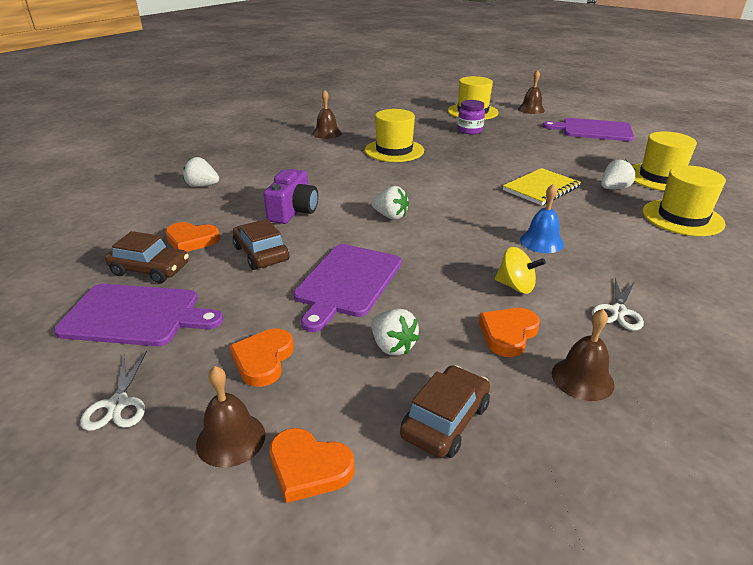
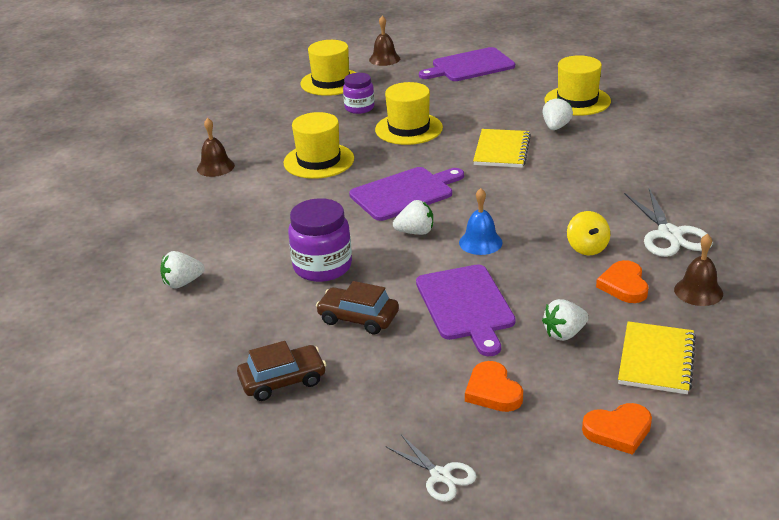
camera: 35 degrees left, 0 degrees up
(136, 315) = (340, 418): purple cutting board -> purple cutting board (405, 193)
(191, 240) = (273, 338): orange heart -> none
(231, 439) = (549, 446): brown bell -> none
(293, 211) = (322, 267): purple camera -> purple jar
(392, 346) = (564, 334): white strawberry -> white strawberry turned 135 degrees clockwise
(445, 421) = (656, 360): brown car -> yellow notebook
(516, 286) = (587, 248): yellow spinning top -> yellow spinning top turned 90 degrees clockwise
(541, 242) = (560, 201): blue bell -> blue bell (480, 242)
(618, 311) = (669, 234): white scissors -> white scissors, size x1.64
(682, 218) = (630, 135): yellow hat -> yellow hat (409, 129)

